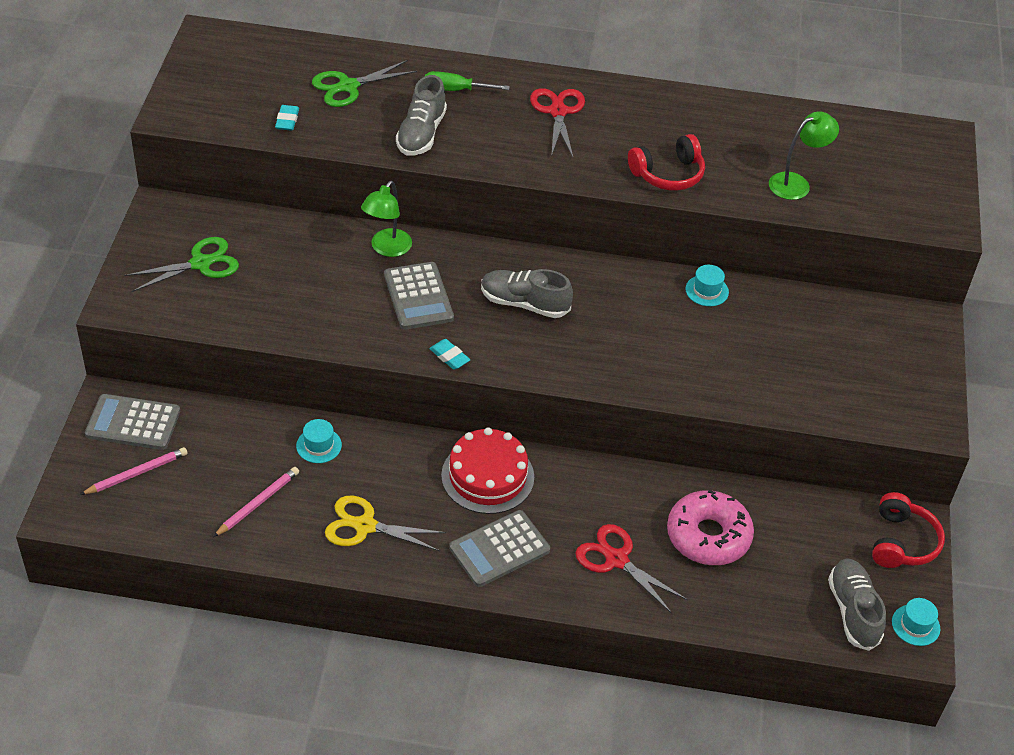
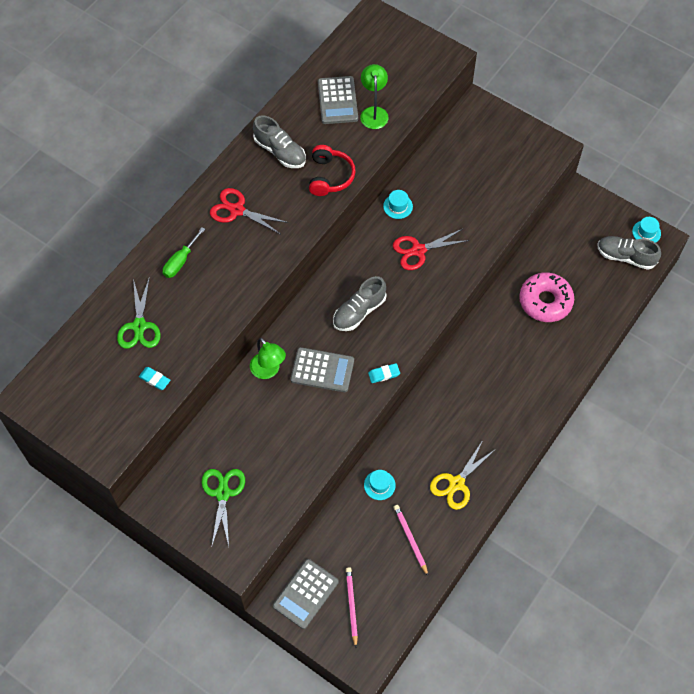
camera: 60 degrees left, 15 degrees up
(421, 134) = (215, 301): grey shoe -> grey shoe (280, 151)
(487, 476) = (449, 398): red cake -> none
(499, 549) = (507, 415): grey calculator -> grey calculator (337, 100)
(616, 560) = (541, 357): red scissors -> red scissors (418, 250)
(901, 542) = (591, 208): red headphones -> none

